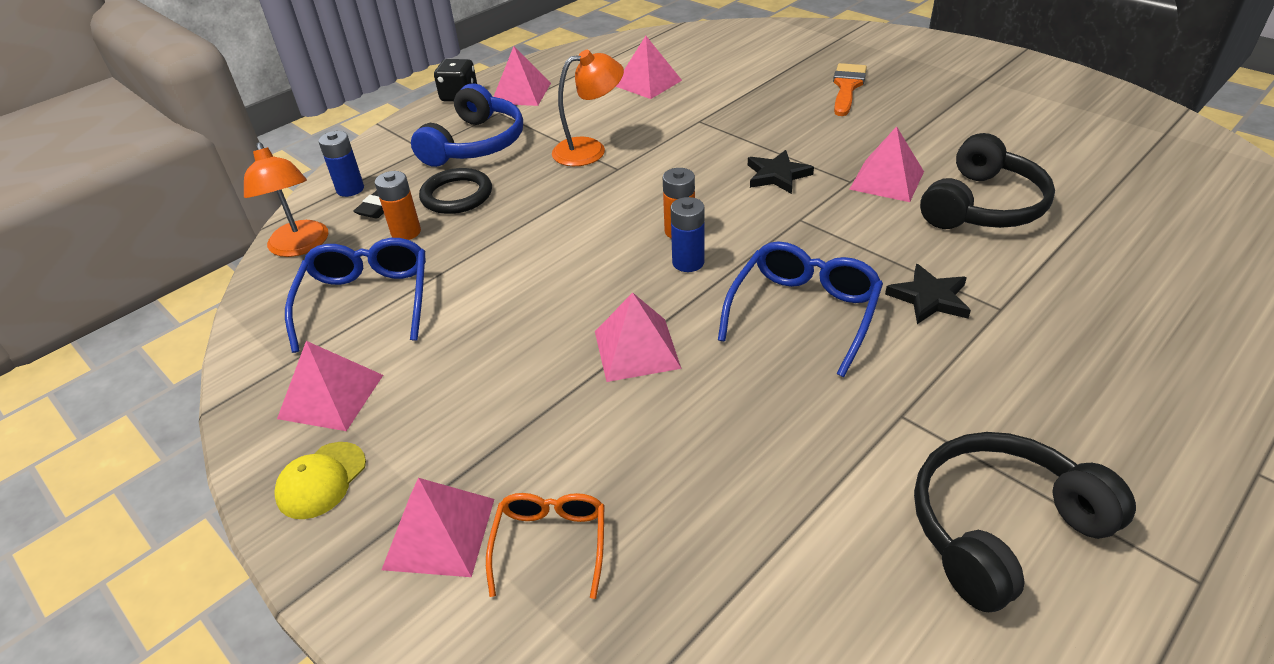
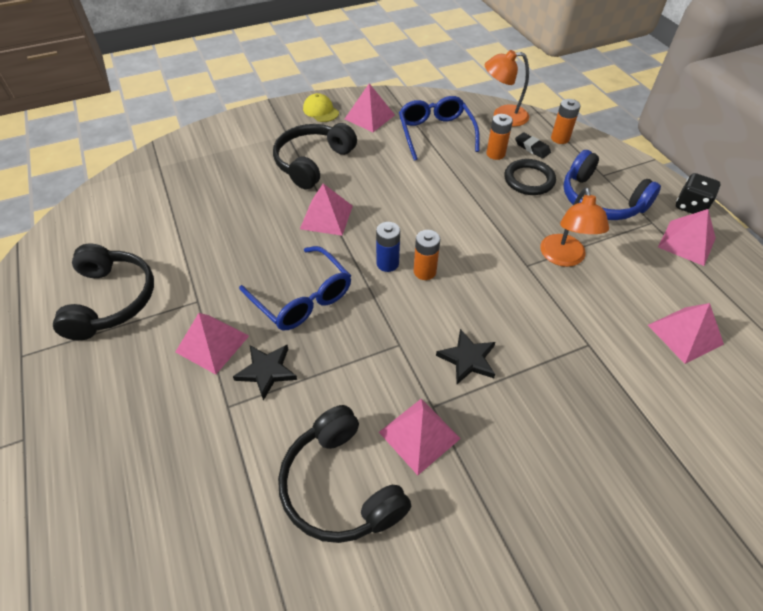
camera: 110 degrees right, 10 degrees up
(350, 189) = (560, 138): blue battery -> orange battery
(367, 301) = (435, 133): blue glasses -> blue glasses turned 120 degrees counterclockwise
(439, 533) = (268, 135): pink pyramid -> pink pyramid (212, 344)
(505, 421) = (312, 162): none -> black headphones
(551, 543) = (237, 161): orange glasses -> none
(847, 87) = (623, 513): orange brush -> none

